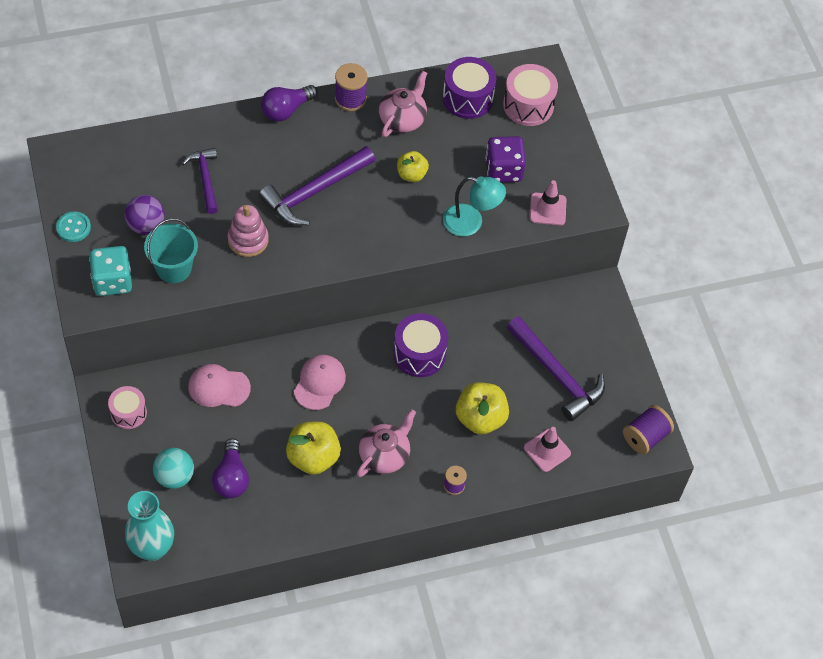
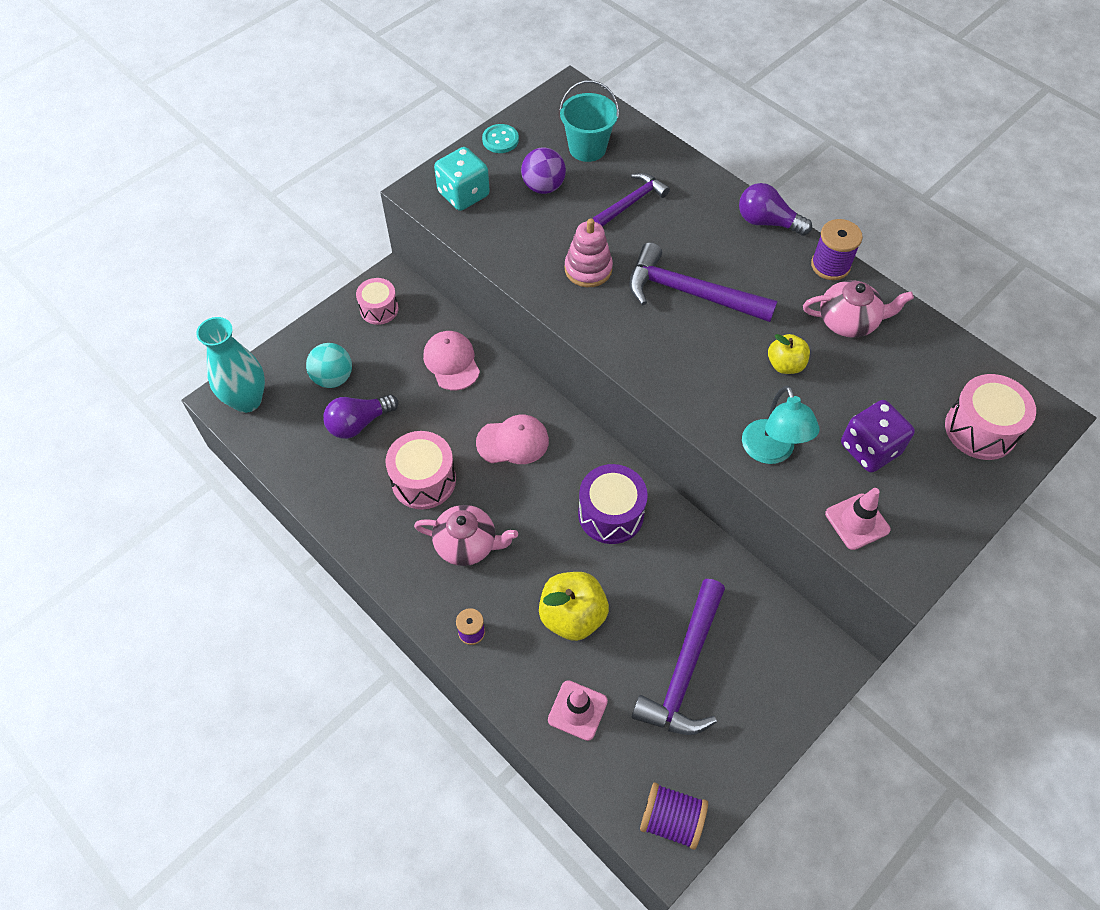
camera: 65 degrees right, 0 degrees up
(174, 268) = (511, 230): turquoise bucket -> turquoise bucket (587, 148)
(313, 457) = (423, 480): yellow apple -> pink drum
(468, 98) = (932, 366): purple drum -> none

